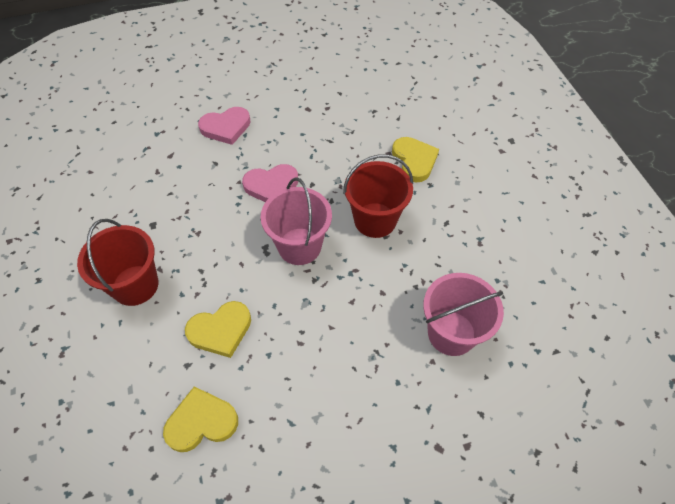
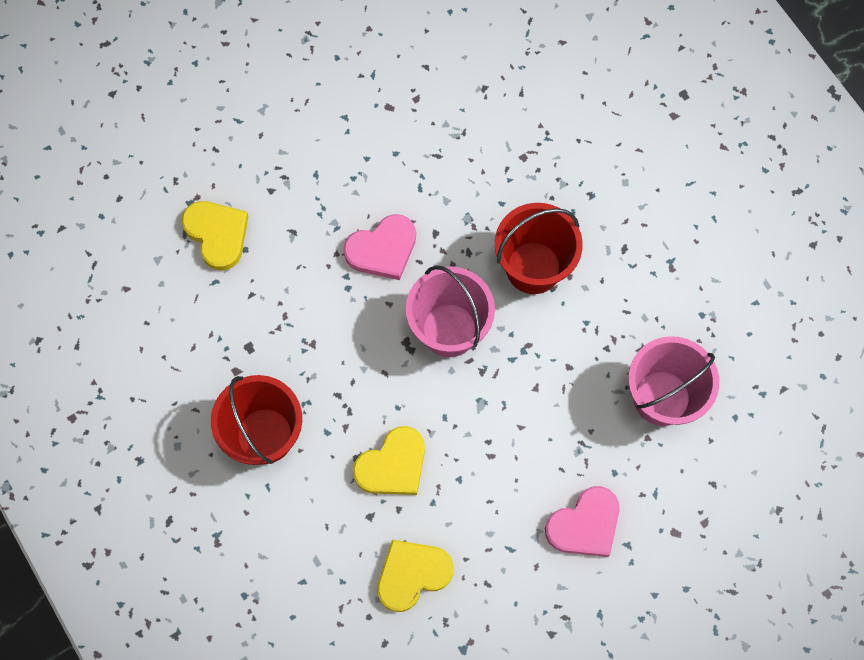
camera: 15 degrees left, 15 degrees up
(226, 127) = (284, 169): pink heart -> pink heart (584, 525)
(414, 161) = (561, 161): yellow heart -> yellow heart (217, 234)

